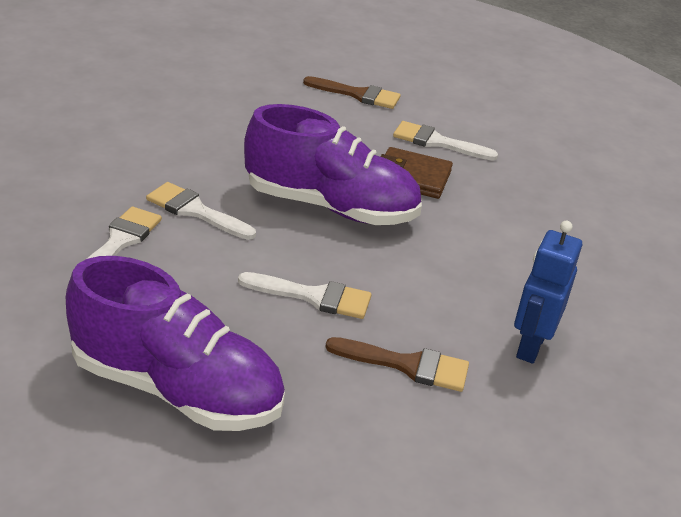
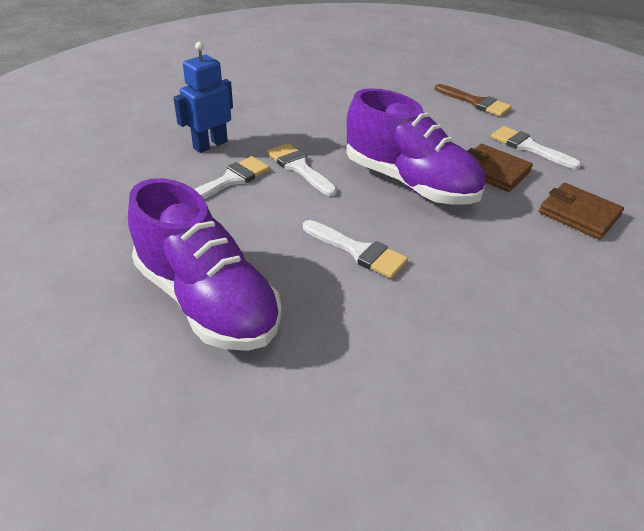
camera: 25 degrees right, 5 degrees up
(407, 365) = (412, 328): brown brush -> none
(516, 210) = (579, 214): none -> brown wallet
(530, 346) = (541, 338): blue robot -> blue robot (210, 145)

